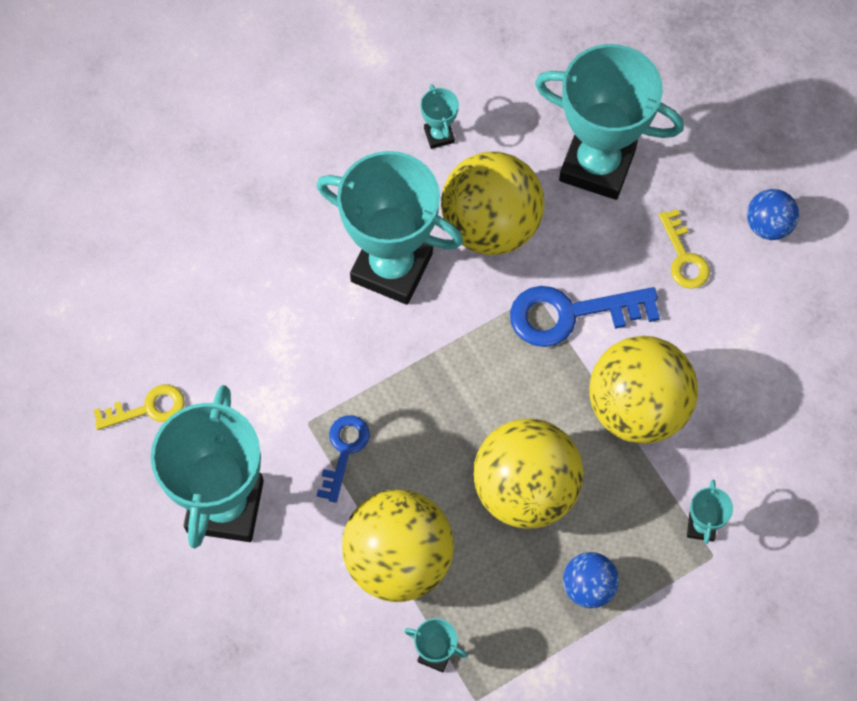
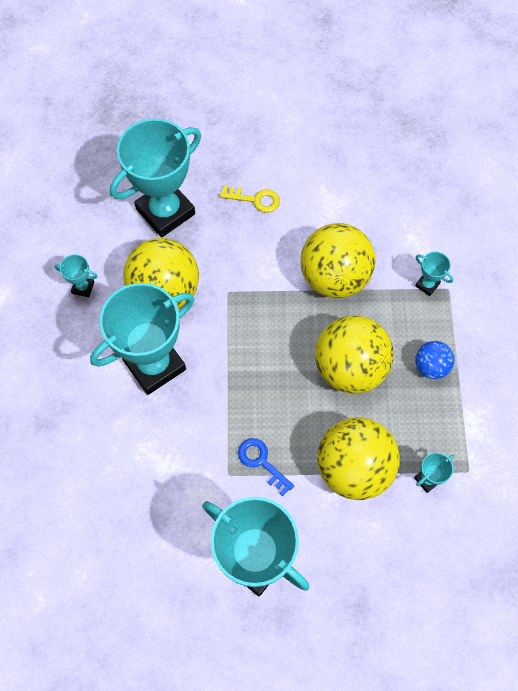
camera: 60 degrees left, 0 degrees up
(148, 408) = (154, 576): yellow key -> none
(570, 314) = (252, 280): blue key -> none
(768, 225) = (264, 146): blue ball -> none

